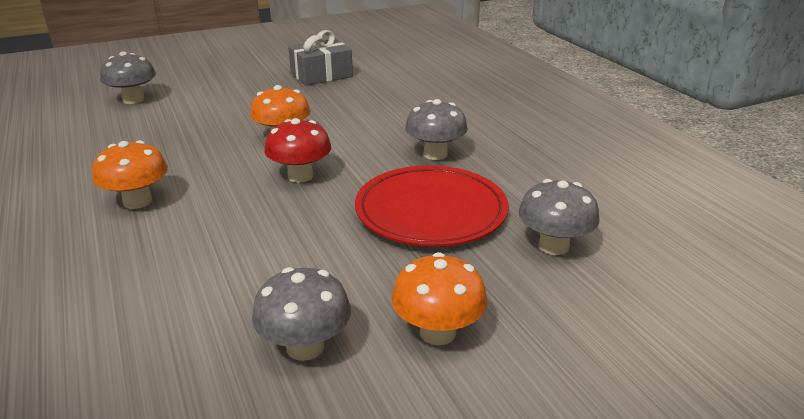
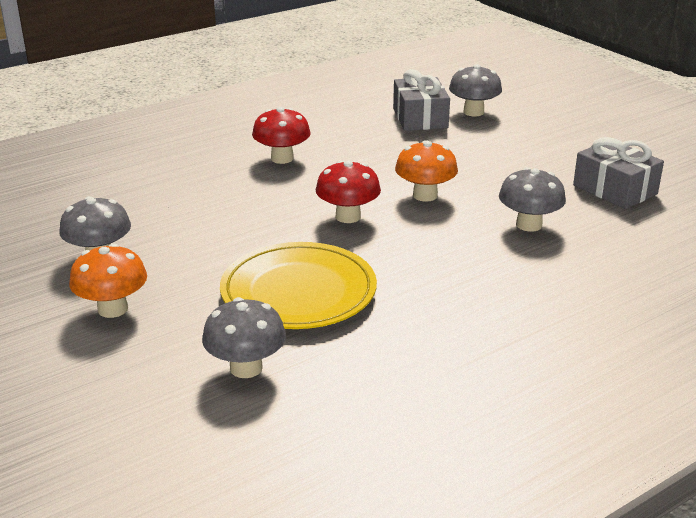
camera: 80 degrees right, 0 degrees up
(118, 122) = (420, 118): none -> grey gift
(137, 201) = (282, 158): orange mushroom -> red mushroom
(431, 211) = (298, 292): red plate -> yellow plate
(435, 154) = (427, 285): grey mushroom -> grey mushroom (529, 225)

